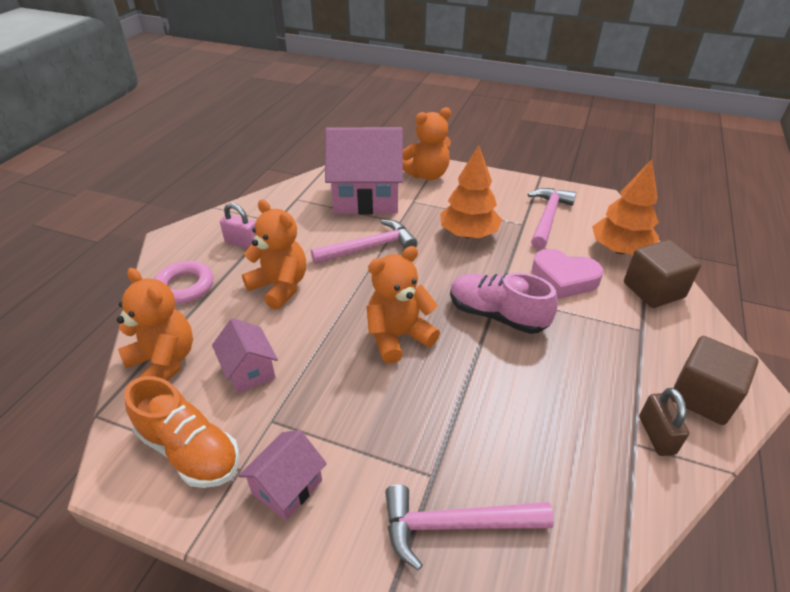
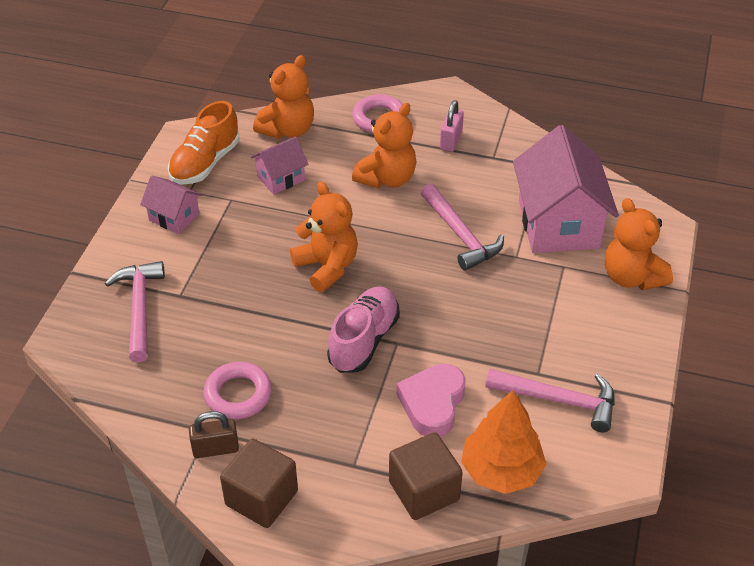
camera: 85 degrees right, 5 degrees up
(468, 234) = (504, 319): orange tree -> none
(580, 415) = (238, 394): none -> pink ring

